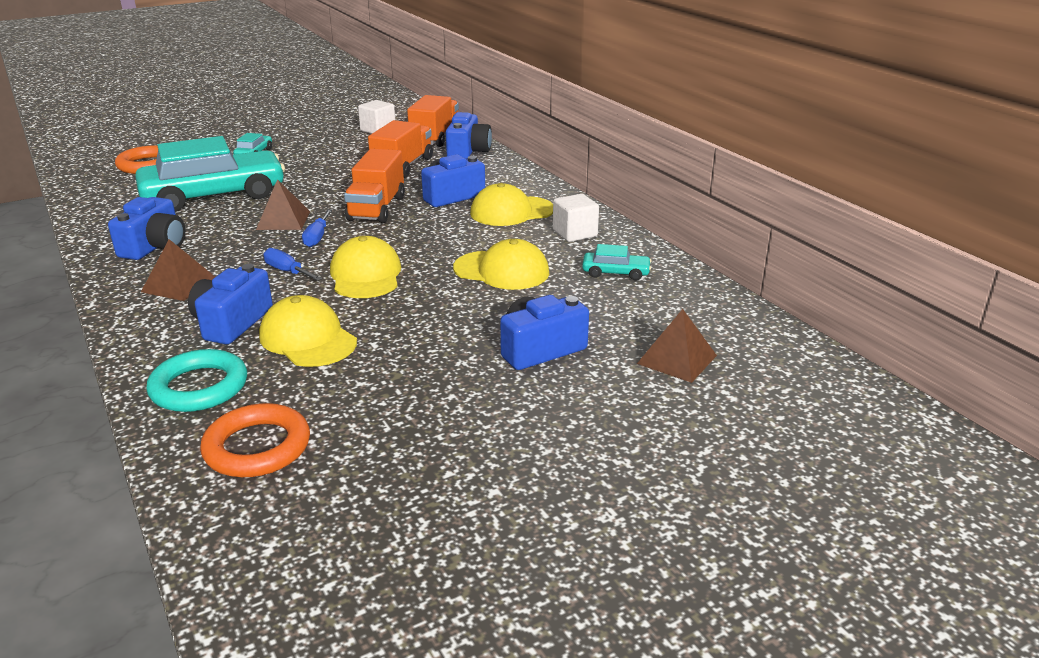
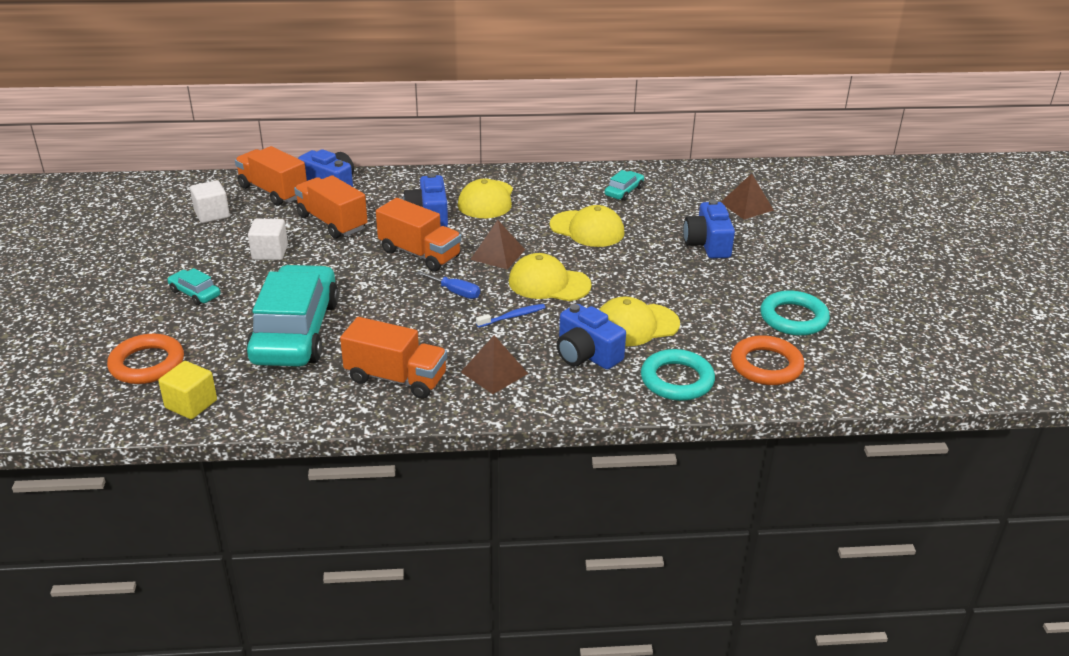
camera: 65 degrees left, 5 degrees up
(97, 189) = (191, 404): none -> yellow cube
(154, 246) = (396, 378): blue camera -> orange truck
(283, 220) = (400, 303): brown pyramid -> brown pyramid (498, 254)
(287, 271) = (512, 317): blue screwdriver -> blue toothbrush
(393, 450) = (793, 318): none -> turquoise ring
(501, 271) = (587, 229): yellow cap -> yellow cap turned 75 degrees clockwise
(575, 233) = (549, 187): white cube -> white cube (270, 252)

